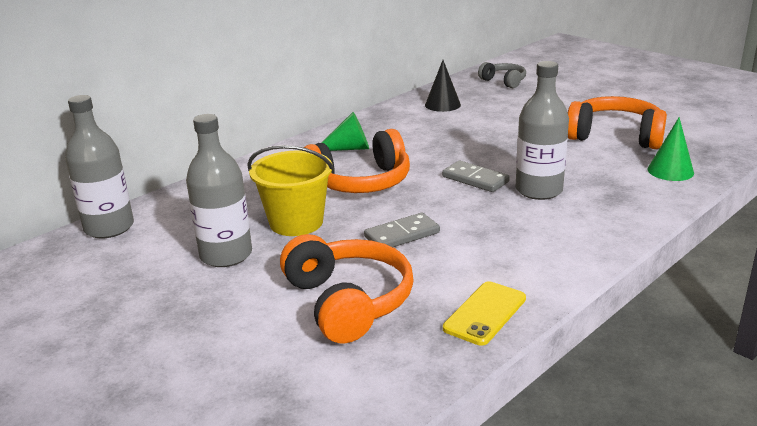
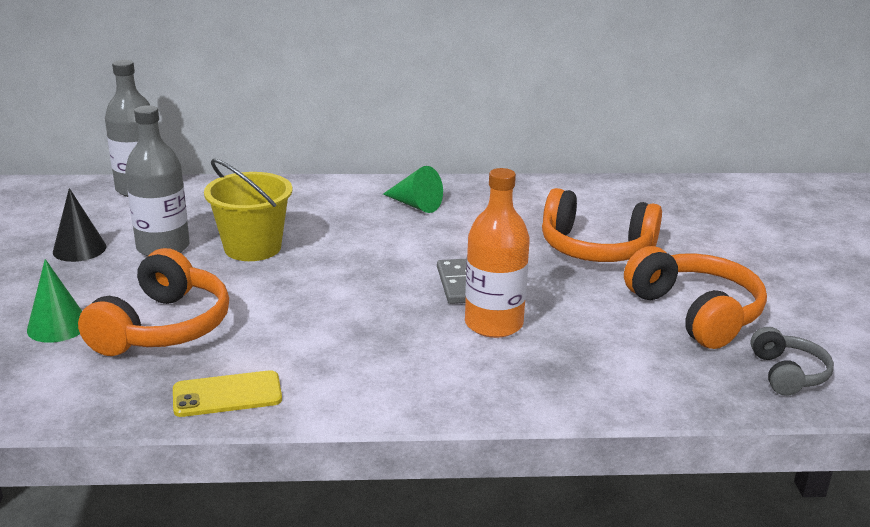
camera: 40 degrees right, 0 degrees up
(361, 182) = (363, 239): orange headphones -> orange headphones (595, 248)
(402, 235) = (301, 299): grey domino -> none
(442, 105) = (586, 200): black cone -> black cone (79, 249)
(504, 81) = (705, 203): grey headphones -> grey headphones (788, 374)
(539, 190) = (493, 324): grey bottle -> orange bottle
(670, 171) = (672, 377): green cone -> green cone (58, 326)

